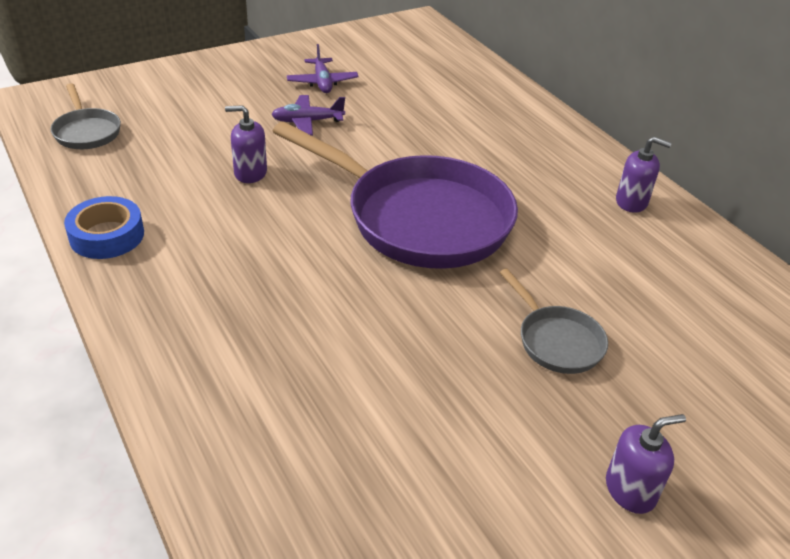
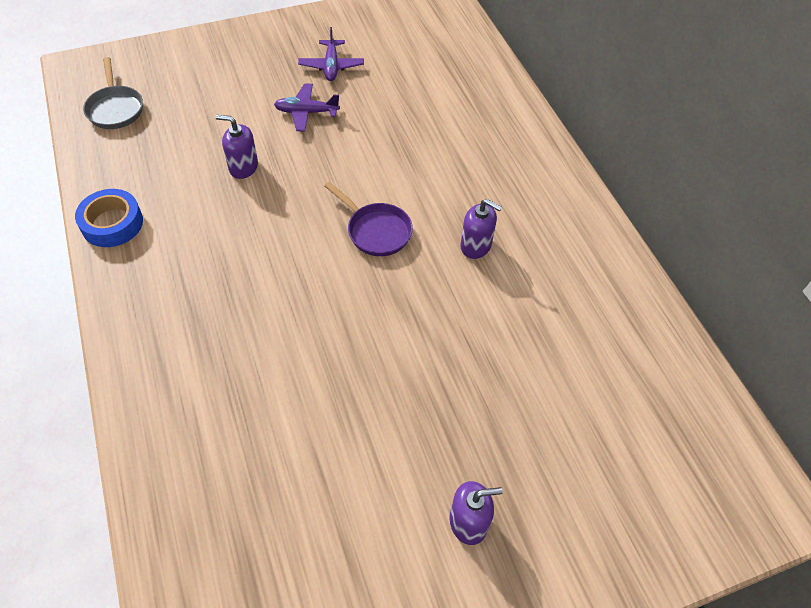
camera: 10 degrees right, 15 degrees up
(419, 218) = (376, 231): purple pan -> purple pan, size x0.45
(556, 341) = (455, 372): grey pan -> none
(631, 202) = (574, 231): purple soap dispenser -> purple soap dispenser (476, 246)

